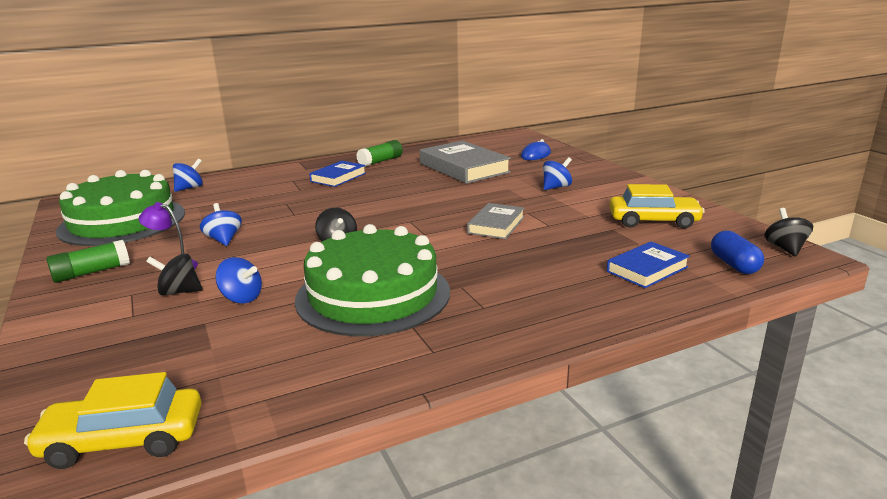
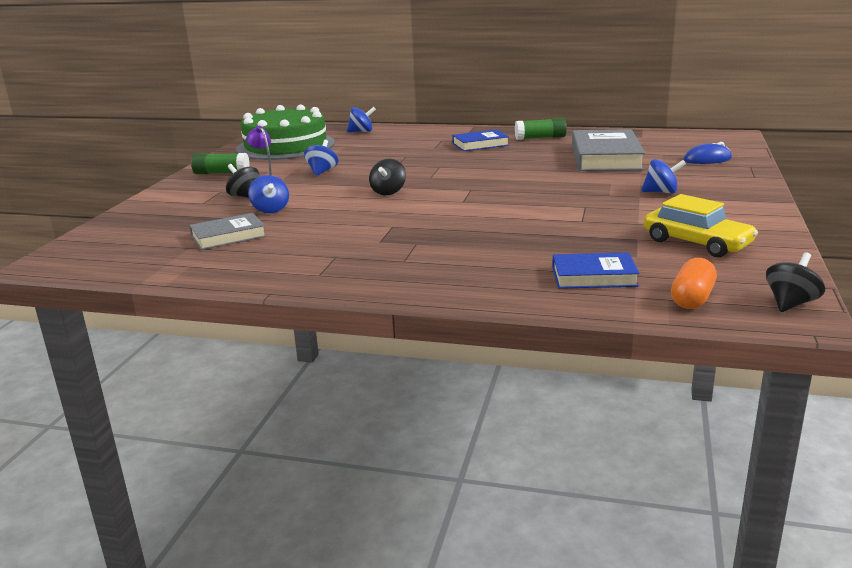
camera: 40 degrees right, 0 degrees up
(123, 440) = (104, 260): yellow car -> none
(373, 295) = (347, 231): green cake -> none
(496, 225) = (534, 209): grey book -> grey book (228, 236)
(734, 265) = (692, 299): blue capsule -> orange capsule

